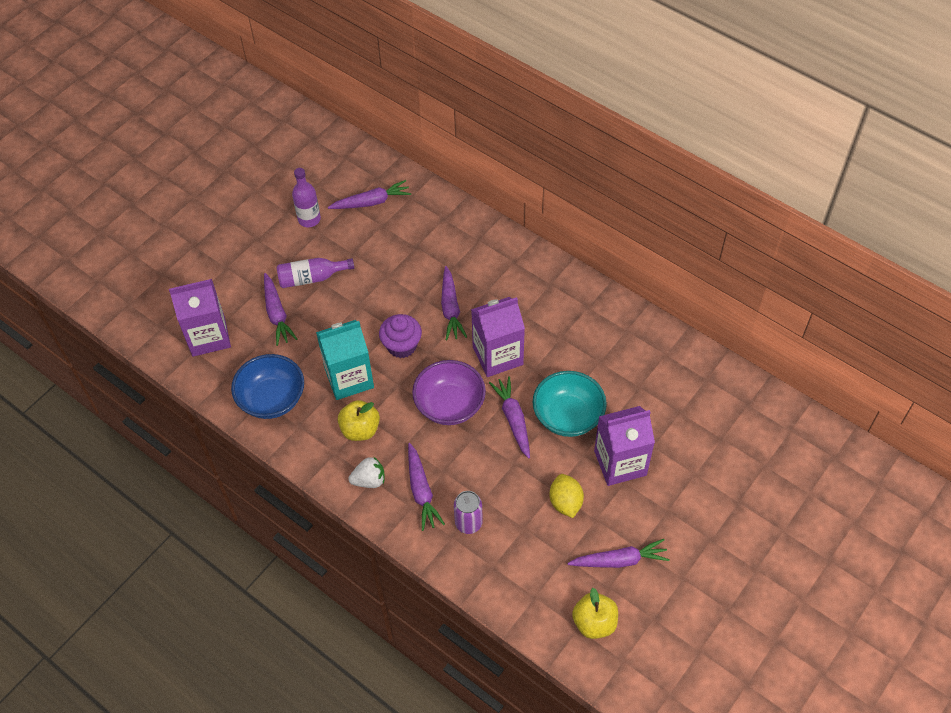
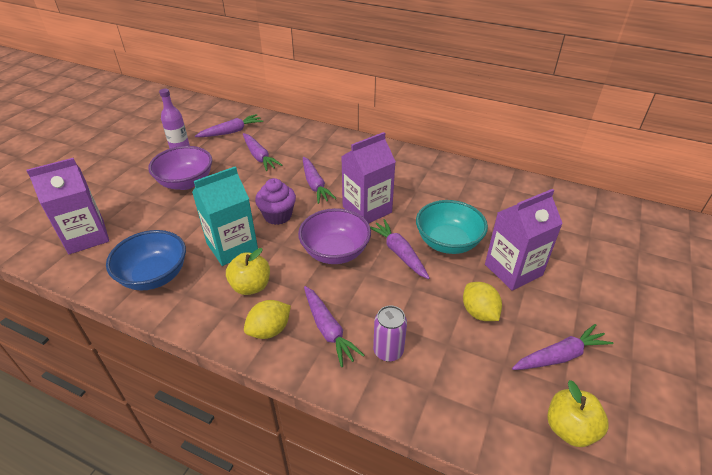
camera: 15 degrees left, 15 degrees down
(277, 314) = (155, 210): purple carrot -> purple carrot (259, 157)
(311, 278) = (186, 182): purple bottle -> purple bowl
(369, 480) = (269, 330): white strawberry -> yellow lemon

